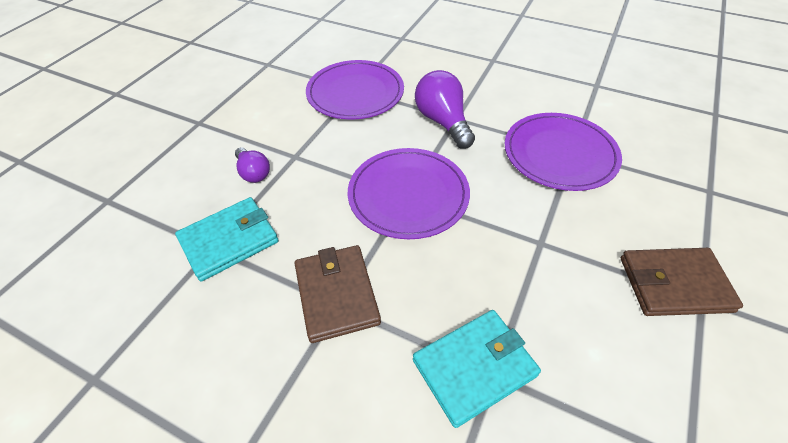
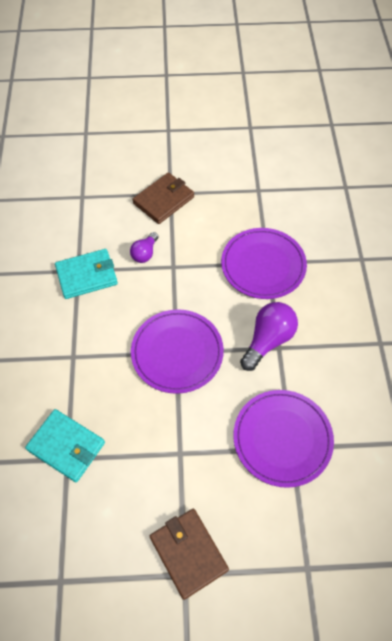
camera: 60 degrees right, 10 degrees up
(229, 241) = (87, 275): turquoise wallet -> turquoise wallet turned 45 degrees counterclockwise
(336, 294) = (79, 352): brown wallet -> brown wallet (164, 200)

